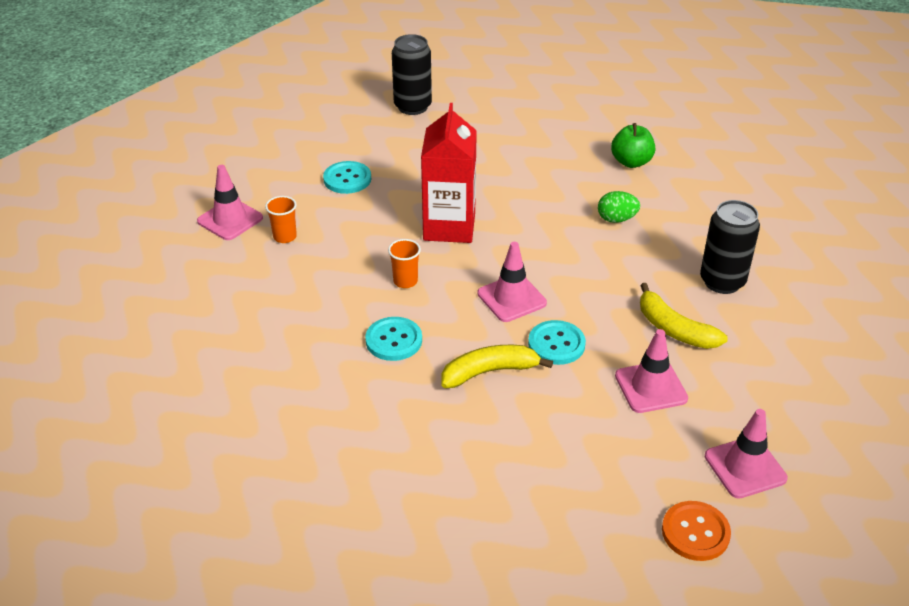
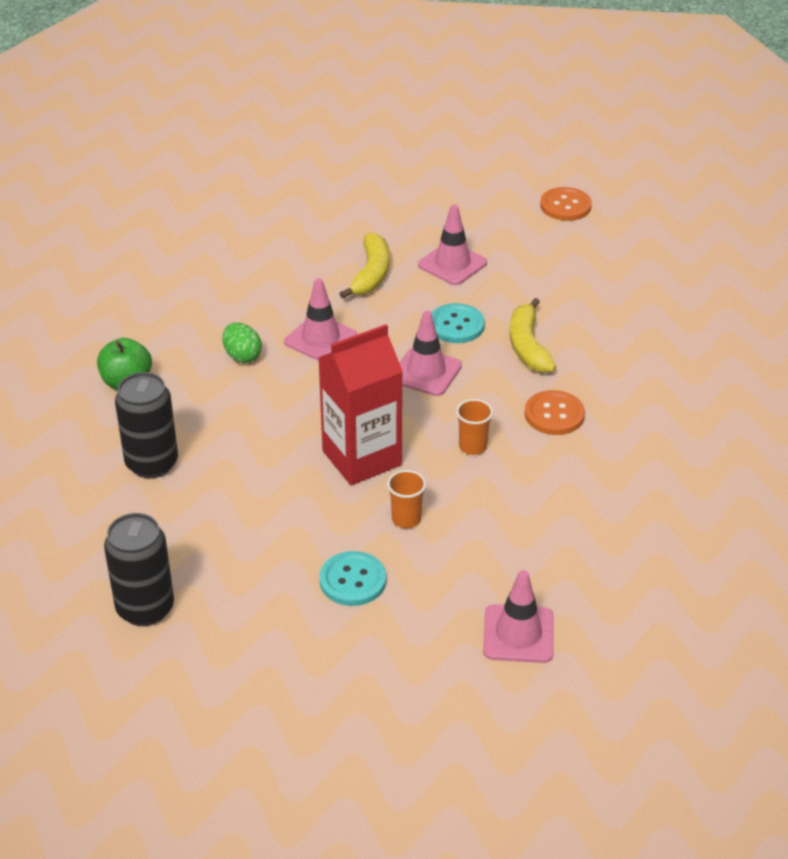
camera: 125 degrees left, 0 degrees up
(285, 237) = (499, 570): orange cup -> orange cup (406, 519)
(394, 340) = (554, 414): turquoise button -> orange button
(489, 372) = (528, 346): yellow banana -> yellow banana turned 45 degrees clockwise
(722, 281) = (281, 269): black can -> black can (152, 463)
(745, 467) = (485, 203): pink traffic cone -> pink traffic cone (320, 339)

